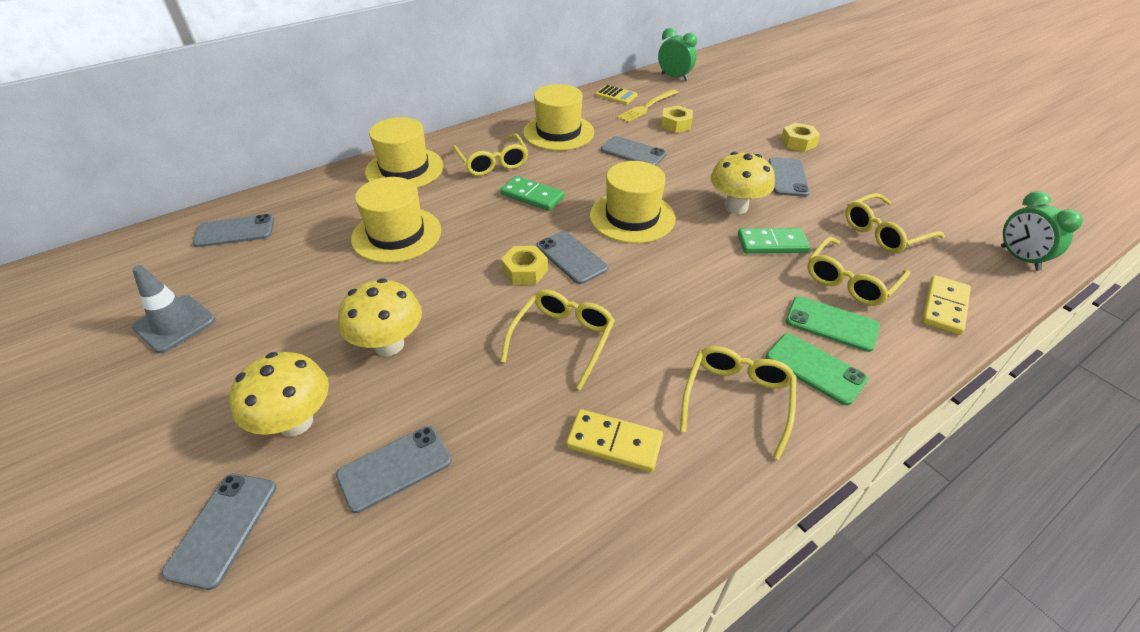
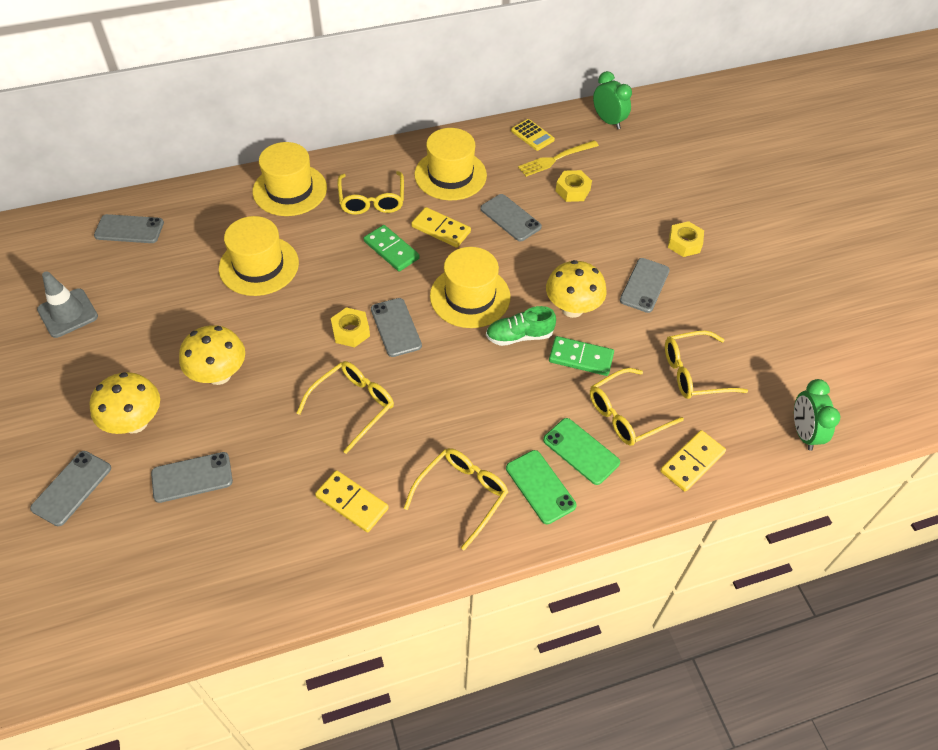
camera: 15 degrees right, 10 degrees up
(572, 172) = (441, 229): none -> yellow domino
(701, 239) = (519, 336): none -> green shoe

